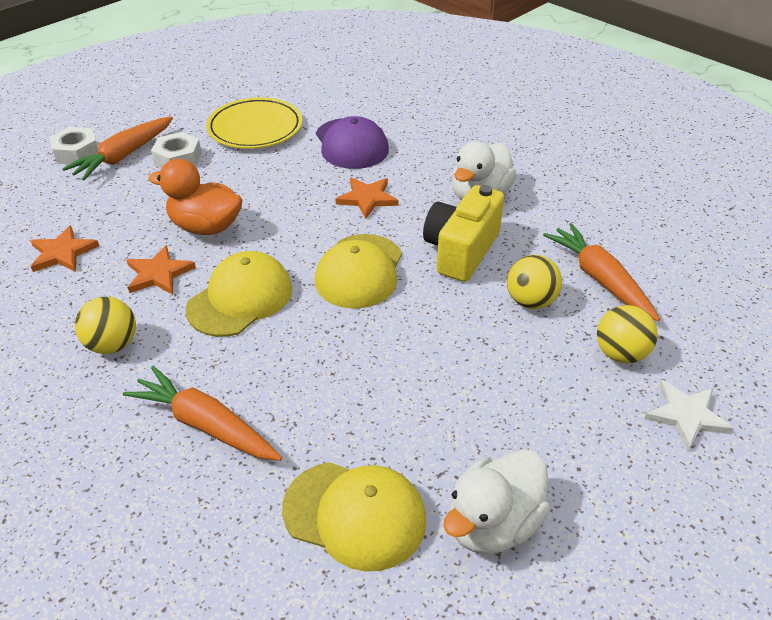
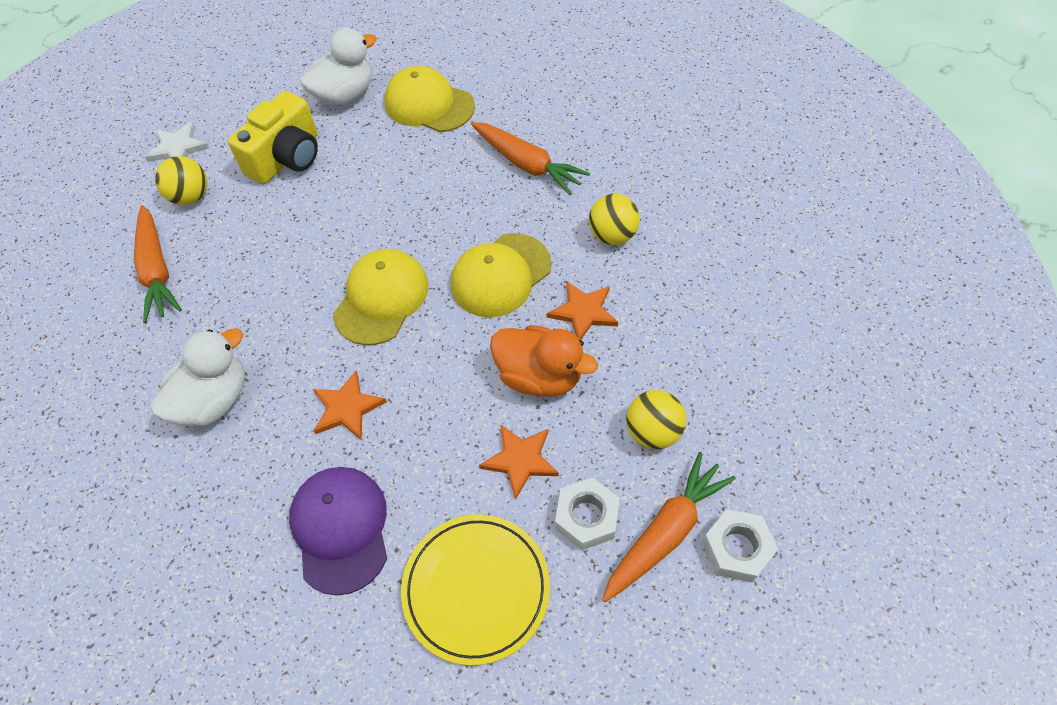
camera: 170 degrees left, 15 degrees up
(63, 253) = (692, 350): orange star -> orange star (520, 460)
(461, 251) = (271, 317): yellow camera -> yellow camera (287, 158)
(530, 301) = (234, 251): yellow ball -> yellow ball (653, 432)

